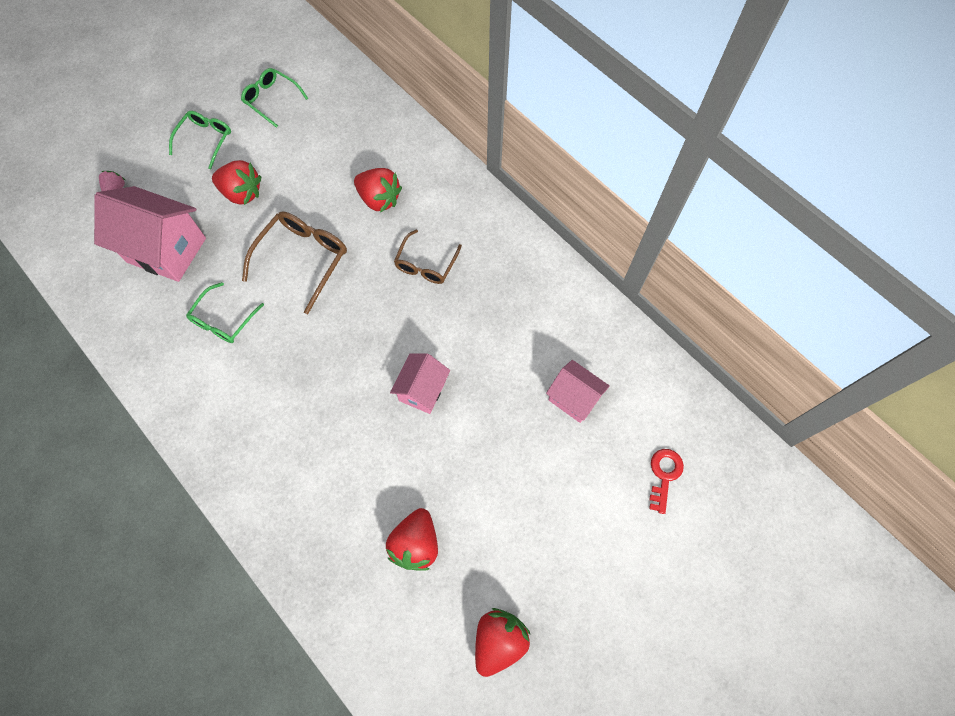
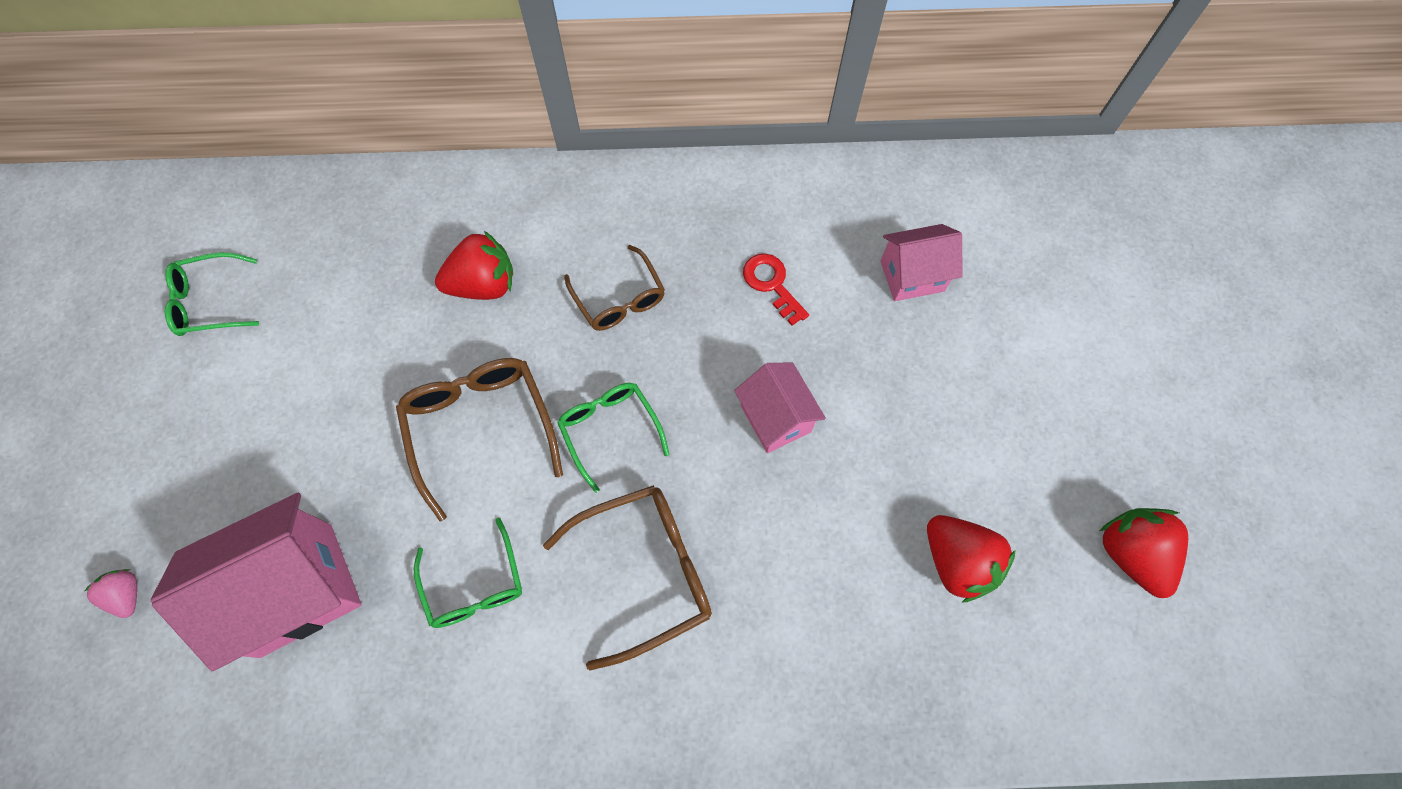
camera: 50 degrees left, 0 degrees up
(205, 140) = (180, 424): green glasses -> green glasses (610, 431)
(242, 193) = (310, 433): red strawberry -> none
(287, 390) = (644, 572): none -> brown glasses
(664, 475) = (1062, 260): red key -> red key (772, 284)

